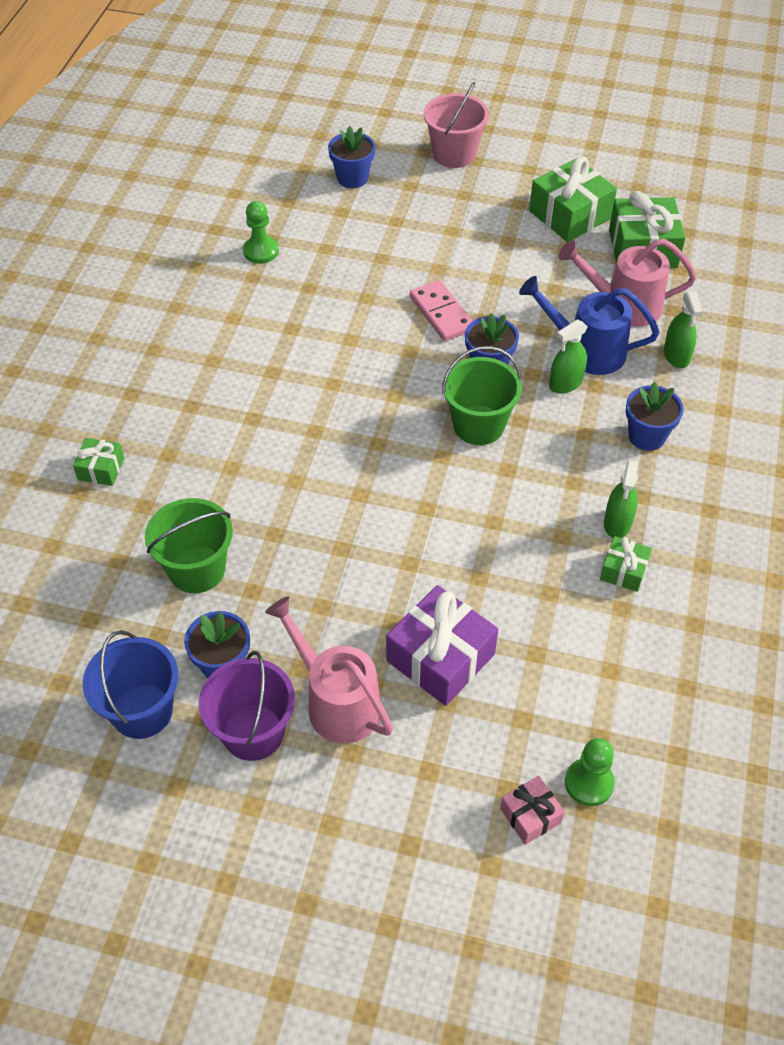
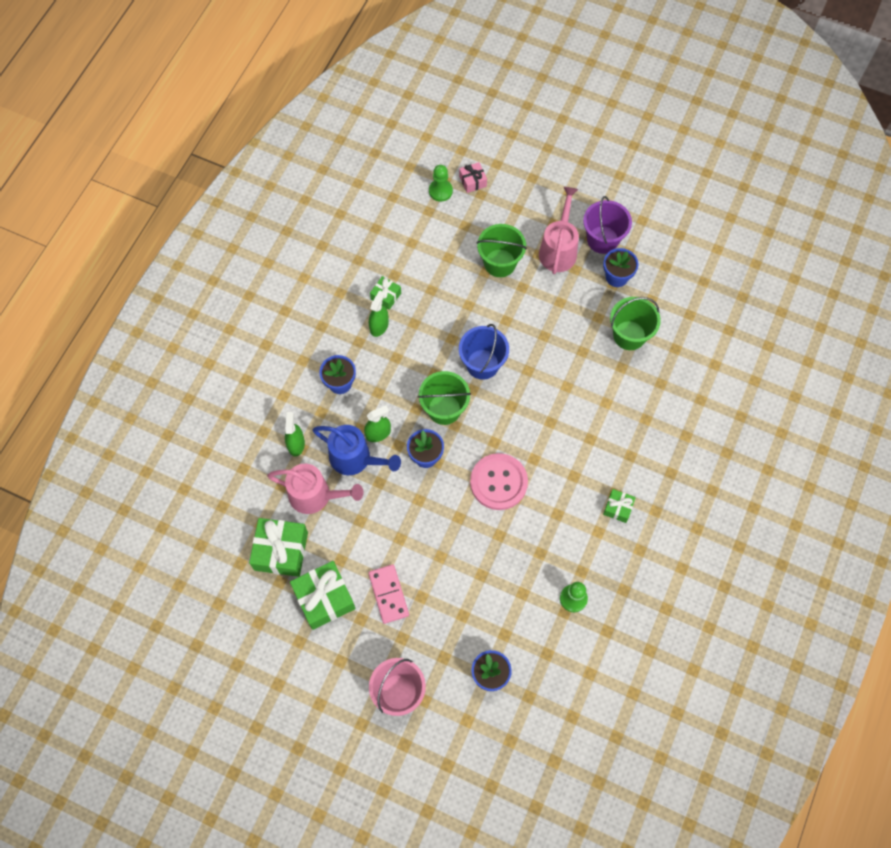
camera: 170 degrees left, 15 degrees up
(101, 469) = (688, 414): green gift -> green gift (618, 508)
(142, 711) = (659, 259): blue bucket -> blue bucket (482, 364)
(336, 701) = (558, 249): pink watering can -> pink watering can turned 135 degrees counterclockwise
(378, 351) = (498, 482): none -> pink button
(440, 657) = (500, 263): purple gift -> green bucket
(442, 313) = (447, 510): pink domino -> pink domino (388, 594)

